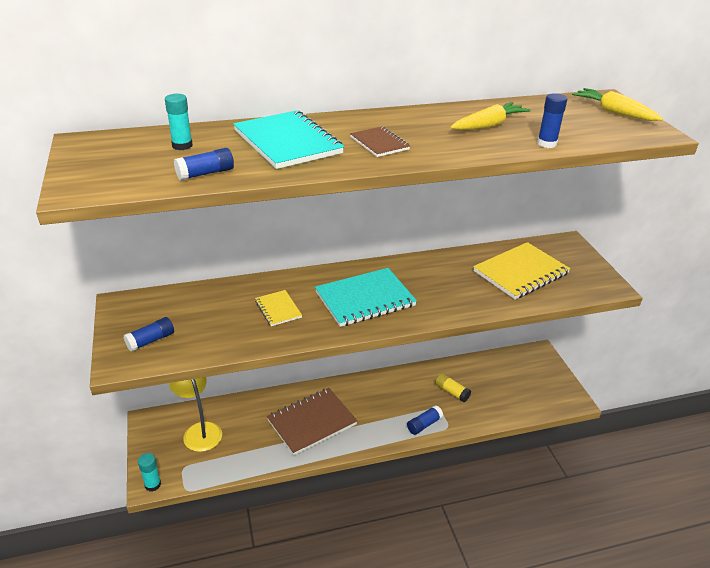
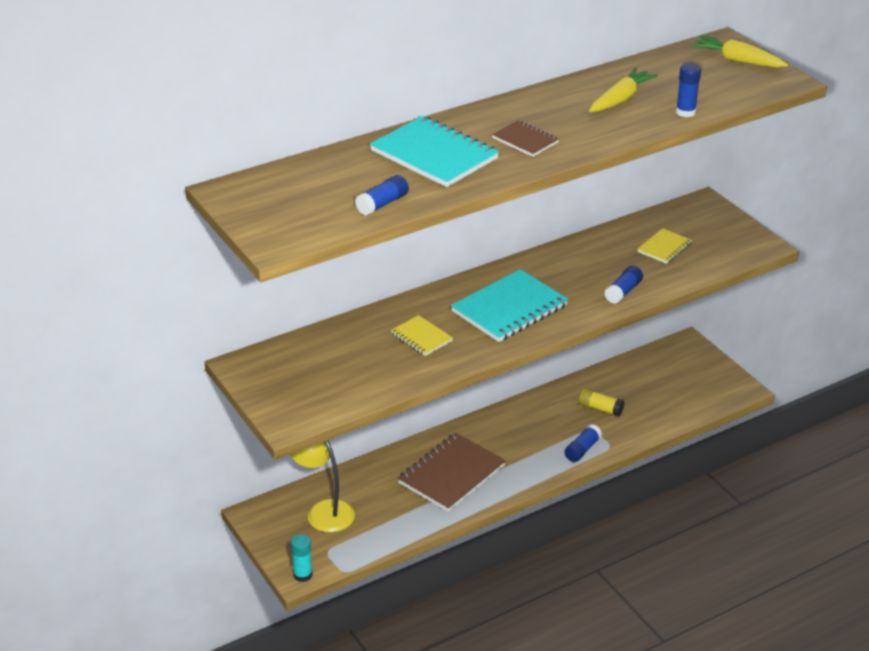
camera: 15 degrees left, 0 degrees up
(151, 340) = (305, 395): blue glue stick -> blue glue stick (623, 292)
(182, 145) = (332, 177): turquoise glue stick -> none
(521, 273) = (664, 248): yellow notebook -> yellow notebook, size x0.53

